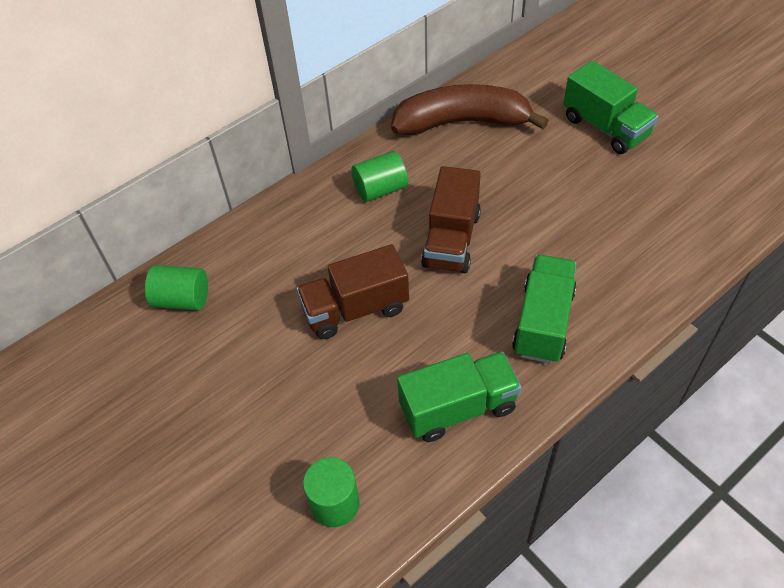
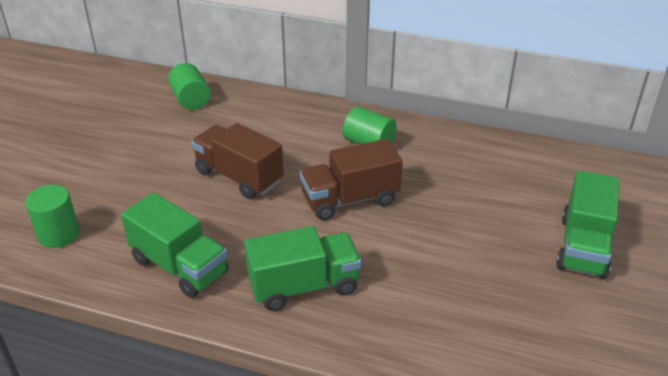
camera: 55 degrees right, 15 degrees down
(462, 122) = (487, 158): brown banana -> none

